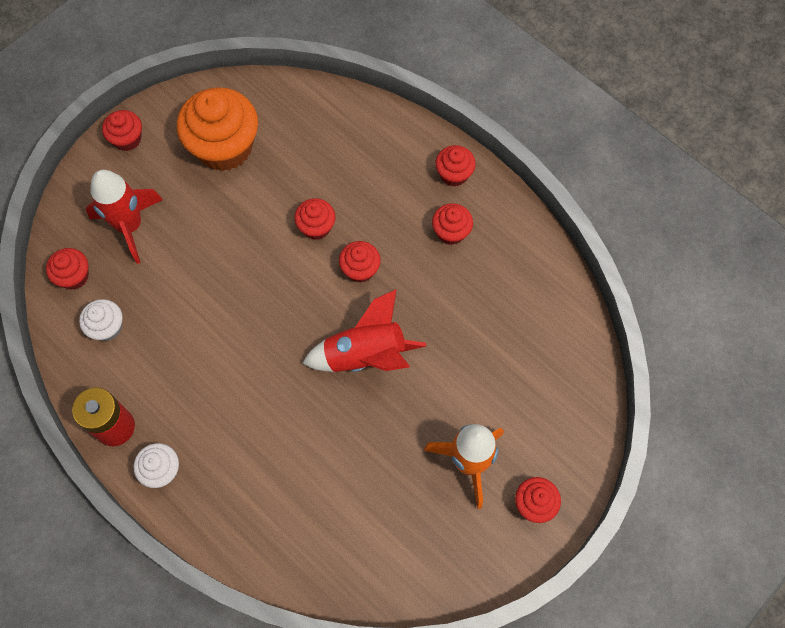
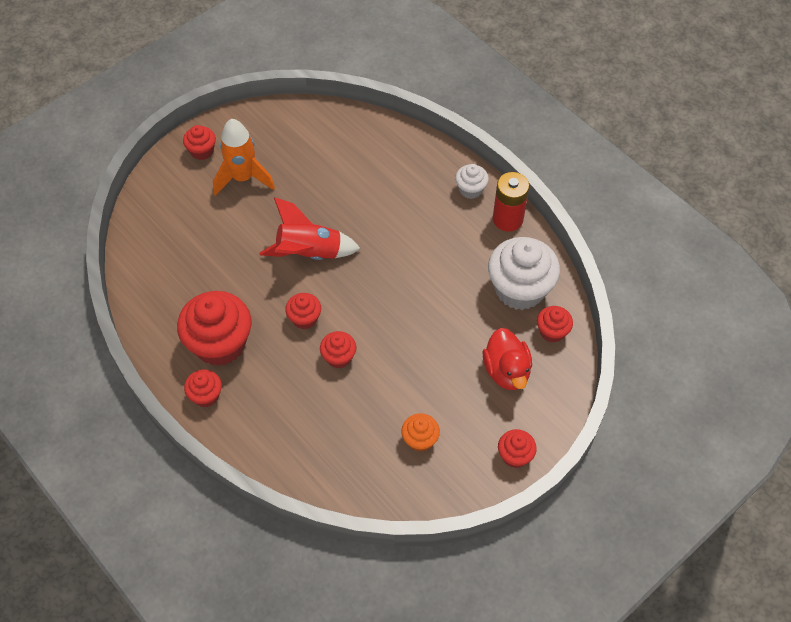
camera: 175 degrees left, 10 degrees down
(107, 327) = (519, 289): white cupcake -> white cupcake, size x2.00
(130, 226) = (506, 371): red rocket -> red duck
(224, 147) = (420, 440): orange cupcake -> orange cupcake, size x0.50
(451, 232) = (220, 343): red cupcake -> red cupcake, size x2.00

